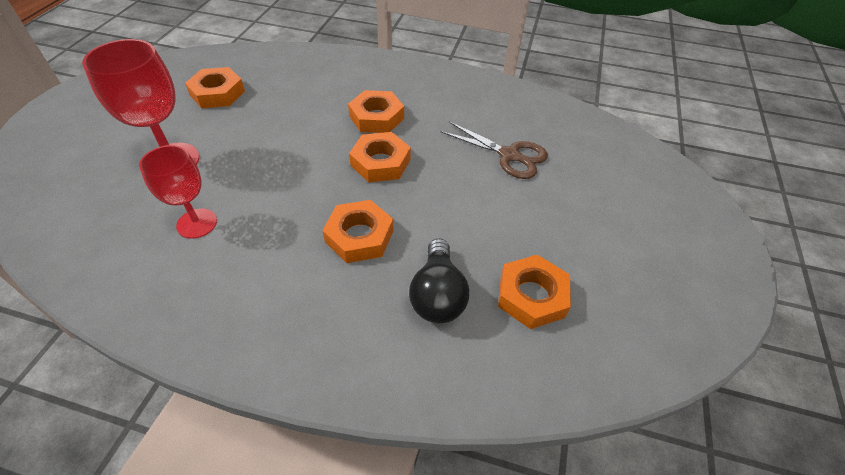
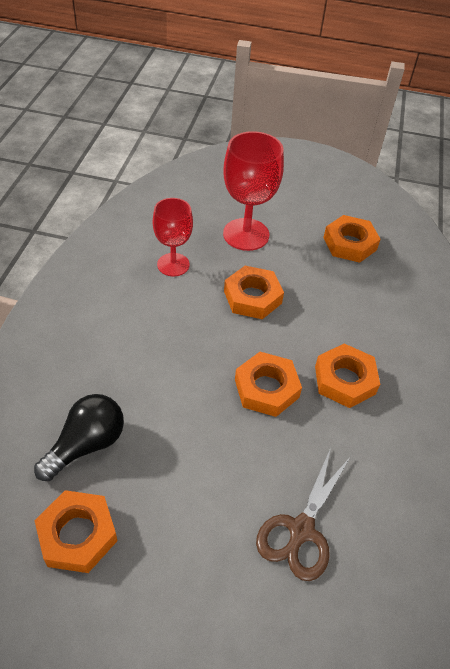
camera: 85 degrees right, 0 degrees up
(359, 236) = (159, 377): orange nut -> orange nut (252, 297)
(437, 295) = (86, 445): black light bulb -> black light bulb turned 135 degrees clockwise

